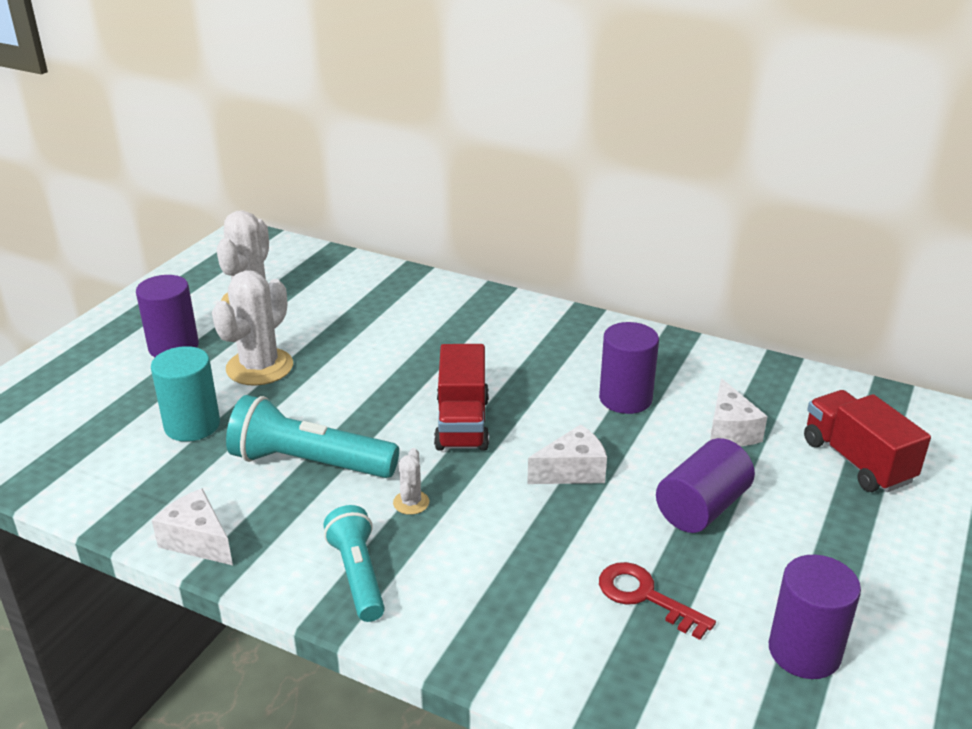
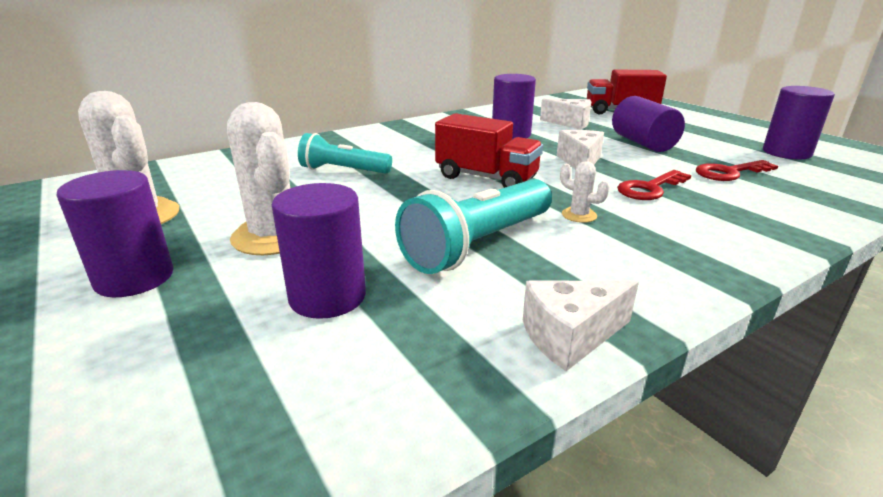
camera: 60 degrees left, 5 degrees down
(192, 425) = (327, 297): turquoise cylinder -> purple cylinder
(358, 575) = (673, 256): turquoise flashlight -> turquoise flashlight (343, 170)
(526, 537) = (650, 188): none -> red key

